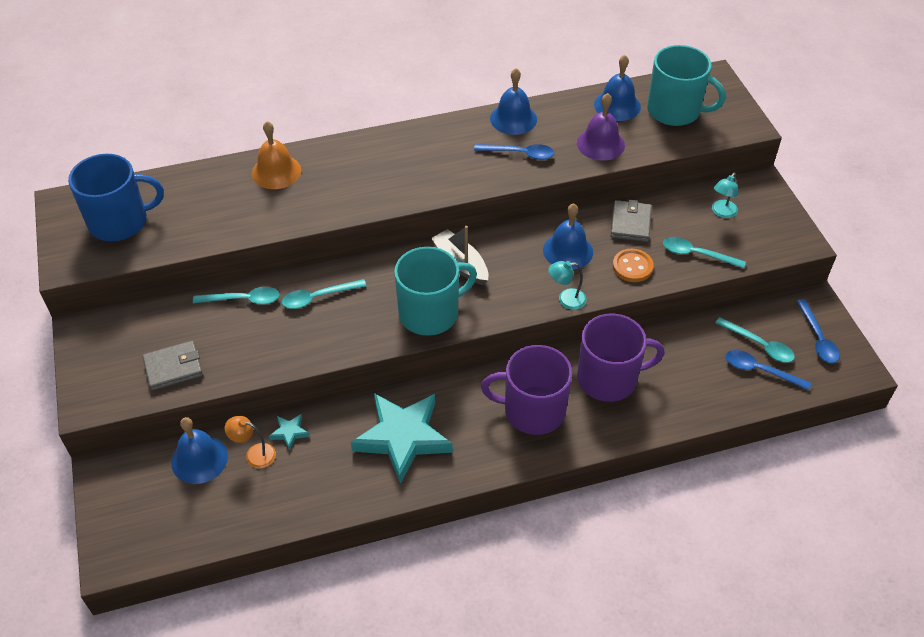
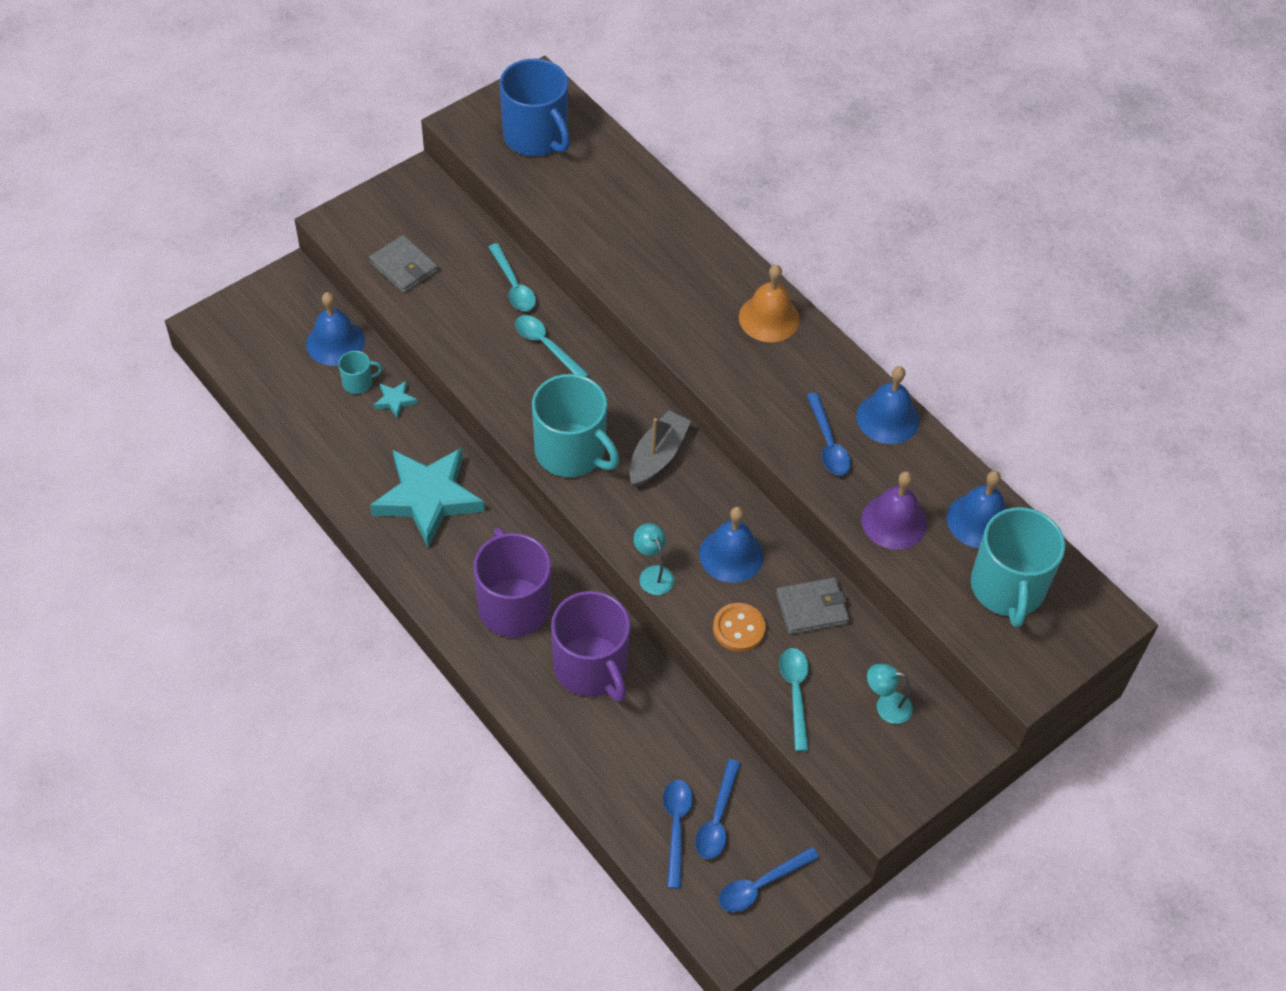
camera: 65 degrees right, 5 degrees up
(254, 454) = (358, 382): orange lamp -> turquoise mug
(276, 172) = (674, 230): orange bell -> orange bell (769, 318)
(759, 345) = (717, 818): turquoise spoon -> blue spoon

